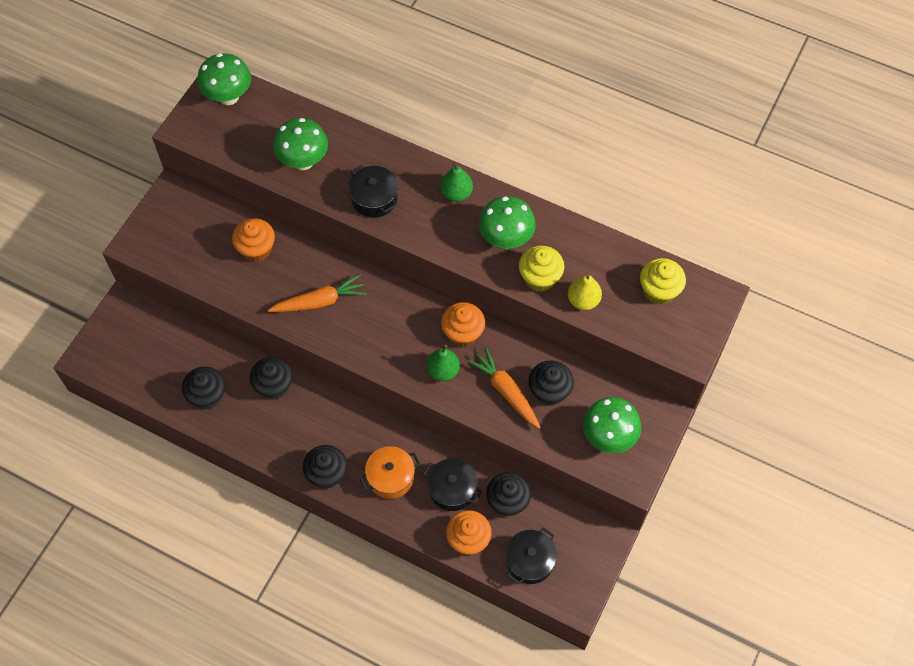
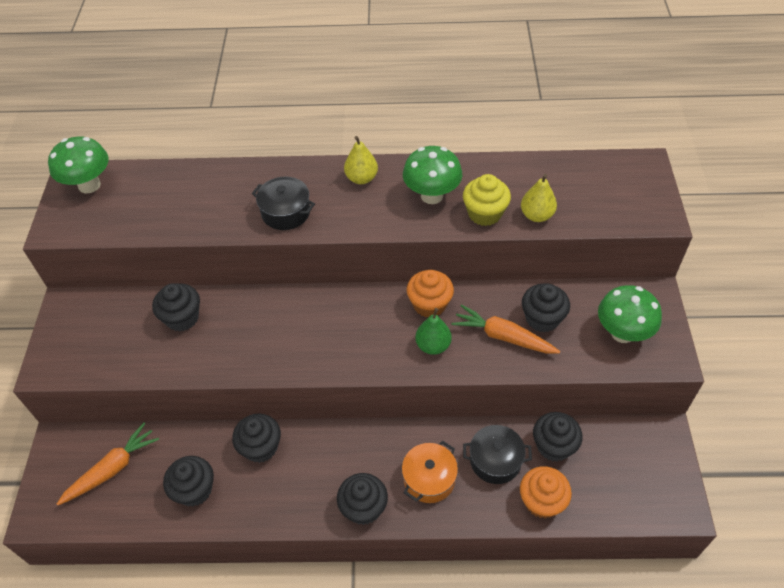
camera: 25 degrees left, 10 degrees down
(256, 249) = (182, 318): orange cupcake -> black cupcake
(303, 161) = (196, 209): green mushroom -> none
(320, 301) = (274, 337): orange carrot -> orange carrot (112, 469)
(456, 193) = (361, 178): green pear -> yellow pear
(529, 561) = (612, 492): black pot -> none
(659, 290) = (595, 180): yellow cupcake -> none

